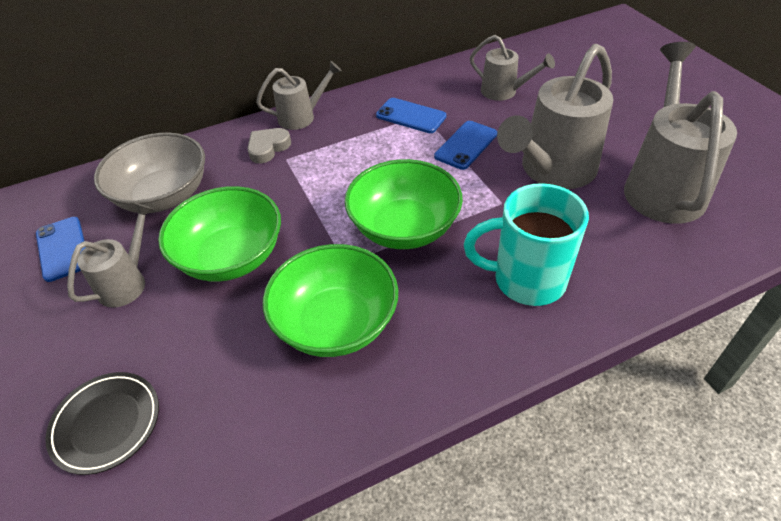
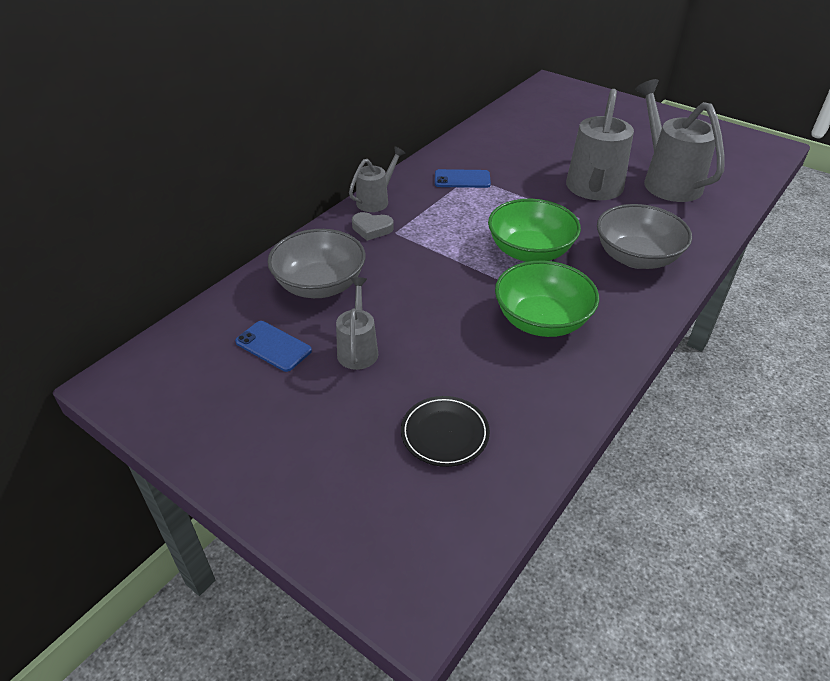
camera: 30 degrees left, 5 degrees down
(231, 257) = (423, 307): green bowl -> none
(268, 148) = (372, 229): grey heart -> grey heart turned 90 degrees counterclockwise
(466, 145) = (521, 189): blue phone -> none
(504, 92) = (514, 147): grey watering can -> none
(526, 280) = (636, 257): turquoise mug -> grey bowl

